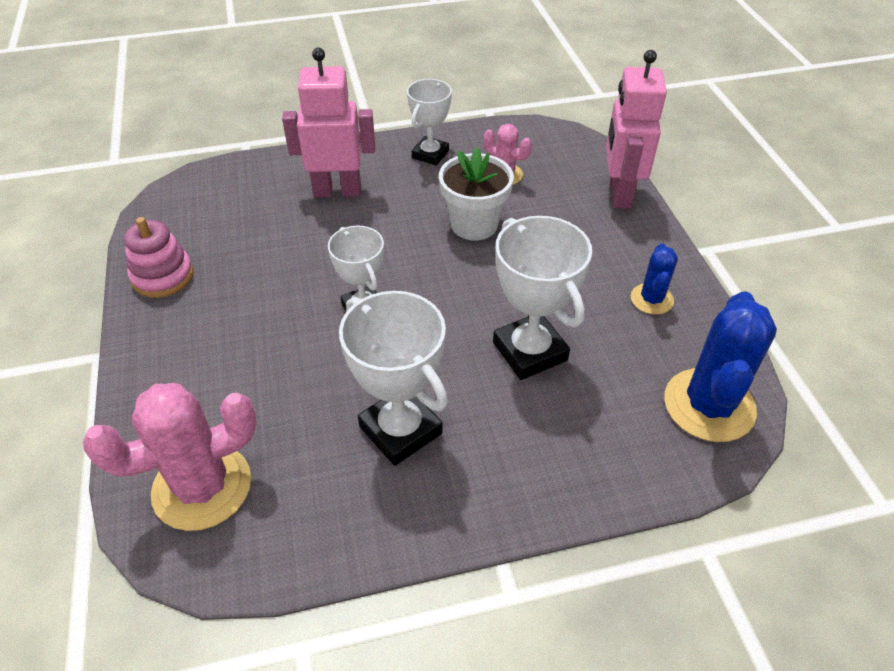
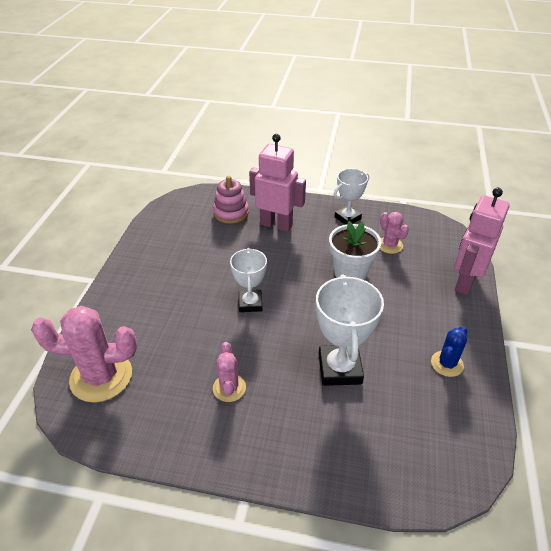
camera: 25 degrees right, 5 degrees down
(163, 276) = (150, 246): pink stacking toy -> pink stacking toy (231, 213)
(400, 430) = (229, 388): white trophy -> pink cactus
(709, 405) = (447, 455): blue cactus -> none

